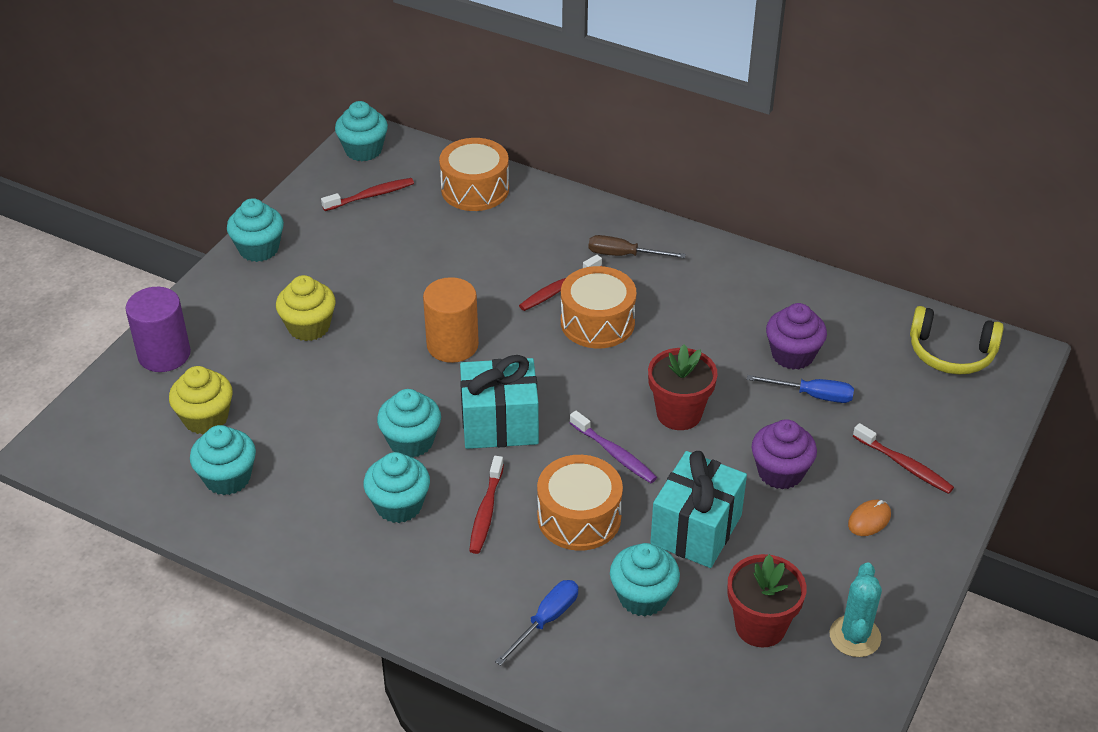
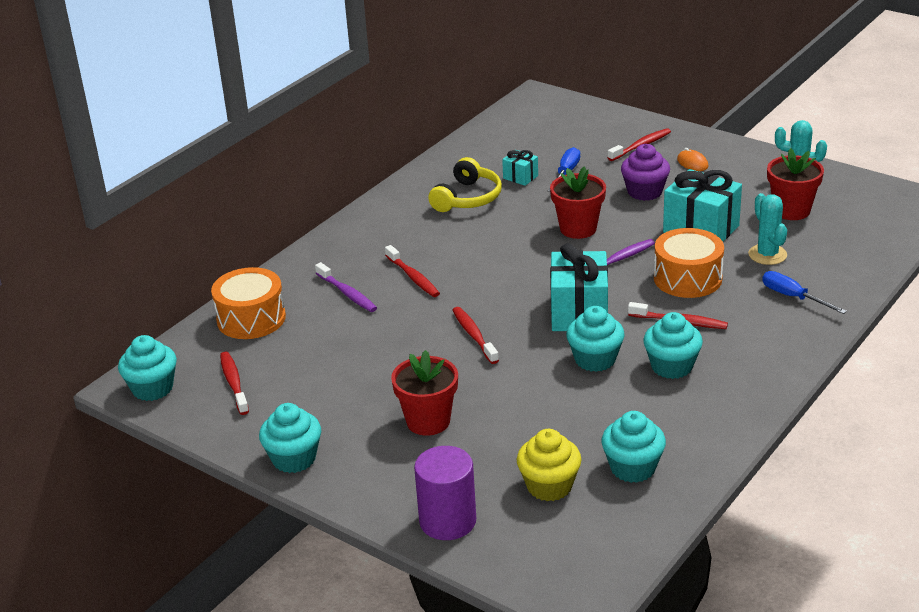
camera: 80 degrees left, 10 degrees down
(309, 327) = (428, 421): yellow cupcake -> red flower pot
(452, 345) = (474, 335): orange cylinder -> red toothbrush
(523, 246) = (347, 293): none -> purple toothbrush
(597, 322) = (462, 260): orange drum -> none
(624, 255) = (378, 243): brown screwdriver -> none
(643, 597) = (767, 255): turquoise cupcake -> turquoise cactus
(792, 355) = (520, 177): purple cupcake -> turquoise gift
(951, 353) = (530, 118): yellow headphones -> yellow headphones (467, 198)

